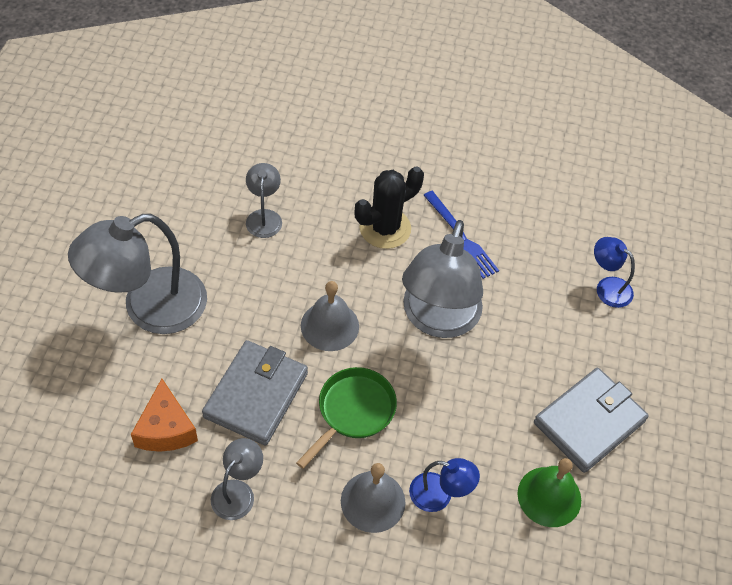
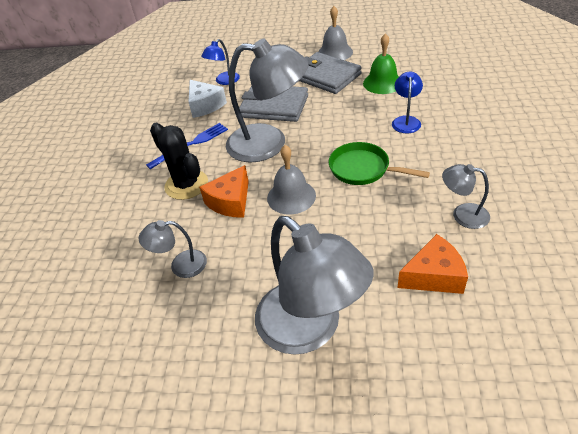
camera: 90 degrees left, 10 degrees down
(256, 395) = (373, 224): grey wallet -> grey wallet (274, 106)
(342, 267) = (230, 201): none -> orange cheese
(373, 501) = (427, 147): grey bell -> grey bell (335, 52)
(547, 258) = (205, 105): none -> white cheese

